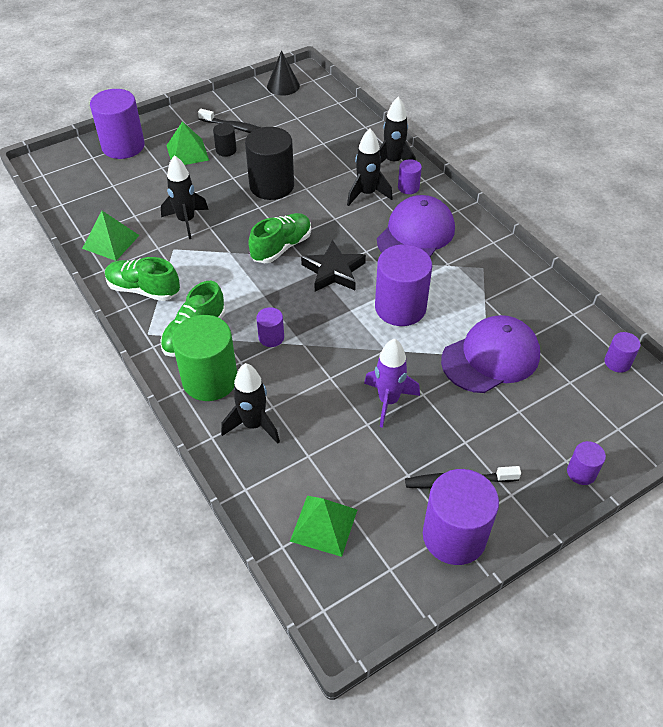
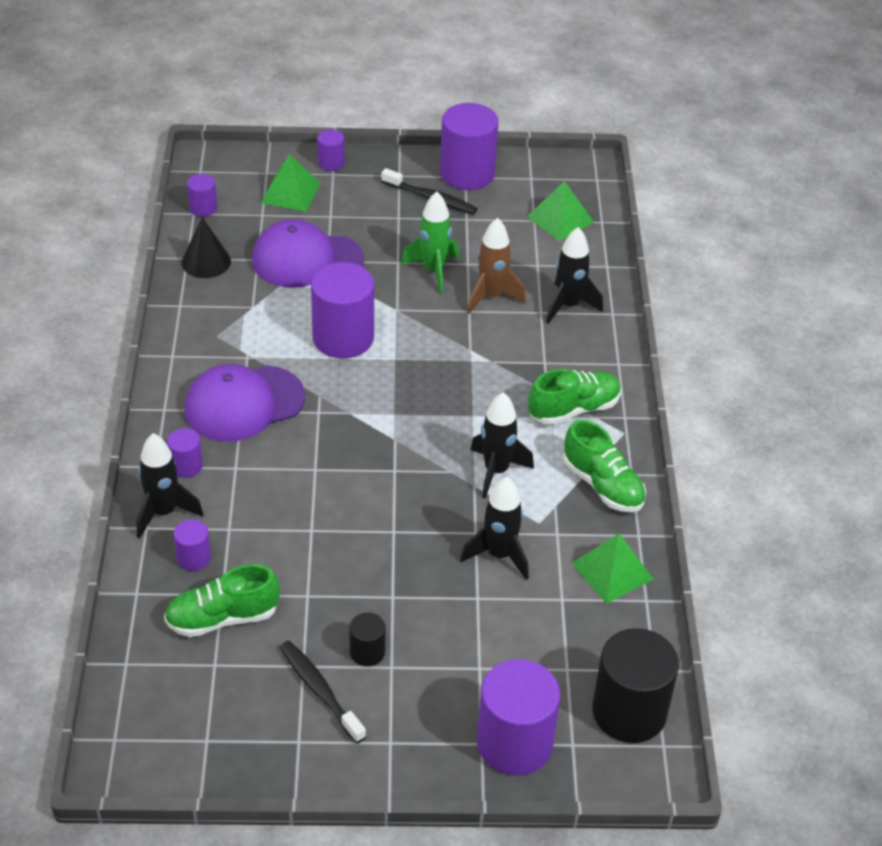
camera: 150 degrees left, 5 degrees down
(187, 152) = (426, 677): green pyramid -> green pyramid (290, 193)
(210, 379) = (585, 359): green cylinder -> none
(271, 186) = (352, 555): black cylinder -> black cylinder (629, 712)
(271, 337) = (497, 370): purple cylinder -> purple cylinder (194, 558)
(281, 247) = (409, 462): green shoe -> green shoe (222, 618)
(283, 86) = (174, 750): black cone -> black cone (206, 261)
(322, 400) = (491, 297): none -> brown rocket
(333, 271) = (375, 406): black star -> none
(367, 194) = (245, 482): black rocket -> black rocket (496, 471)
(388, 401) = (433, 270): purple rocket -> green rocket

